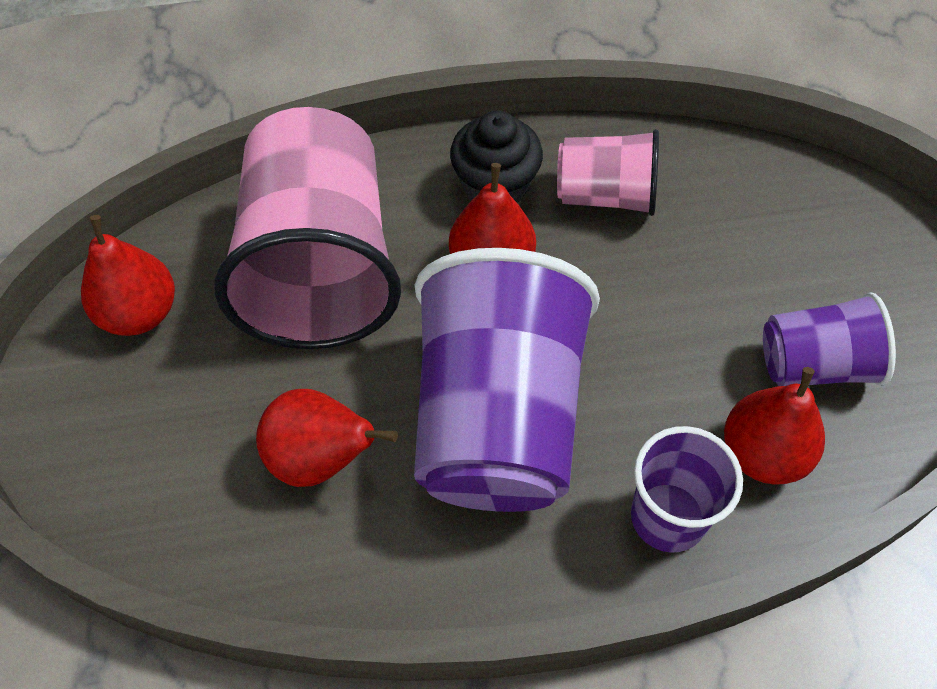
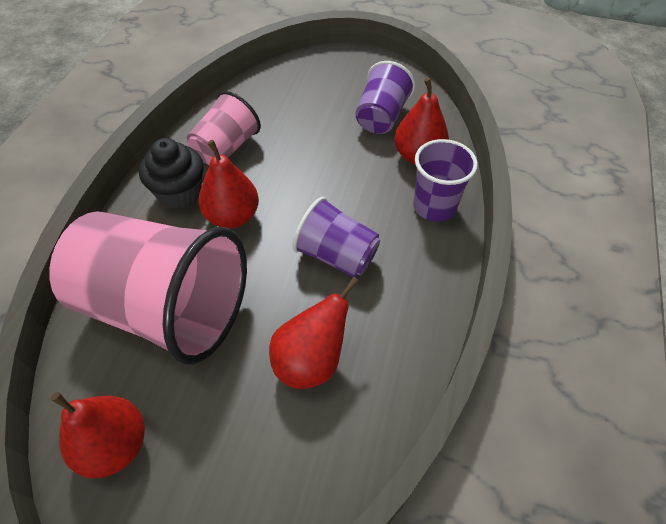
camera: 65 degrees left, 5 degrees down
(497, 418) = (336, 255): purple cup -> purple cup, size x0.52

